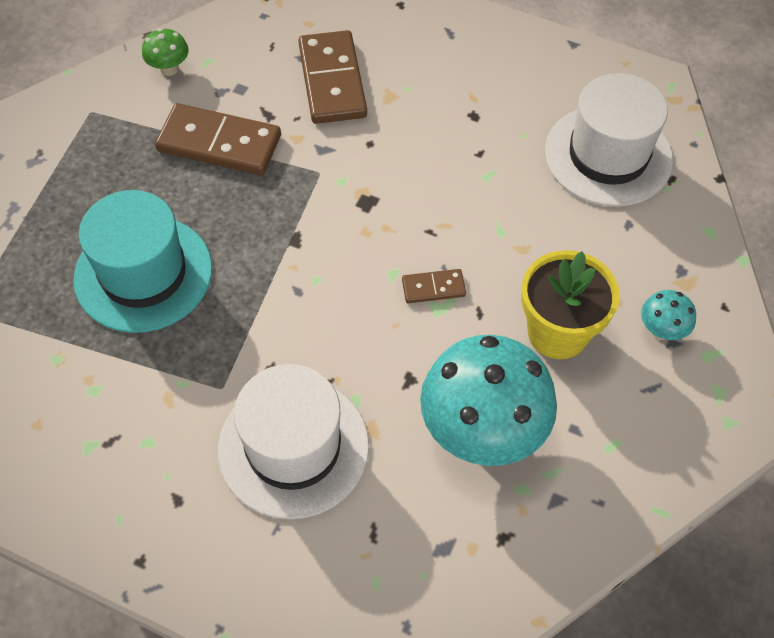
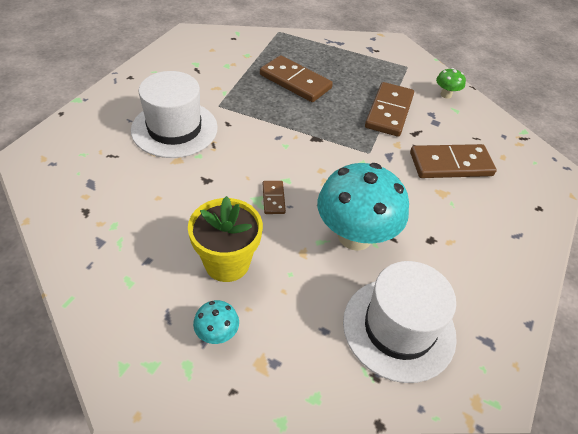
camera: 90 degrees right, 10 degrees down
(143, 273) = (295, 81): turquoise hat -> brown domino
(482, 431) = (160, 210): turquoise mushroom -> turquoise mushroom (355, 236)

